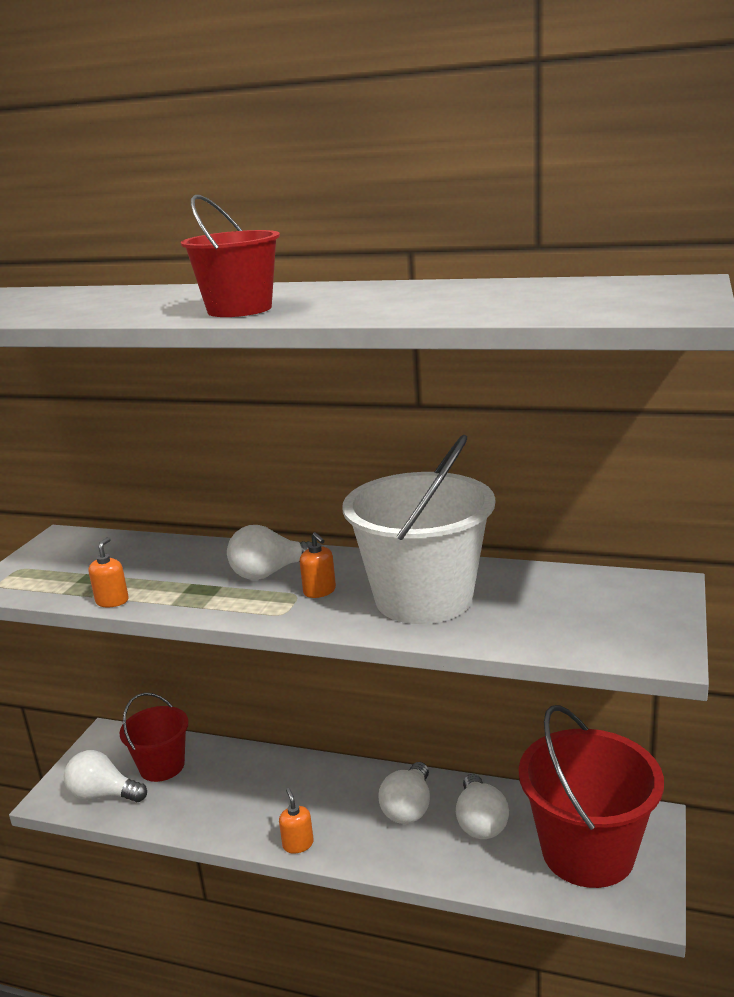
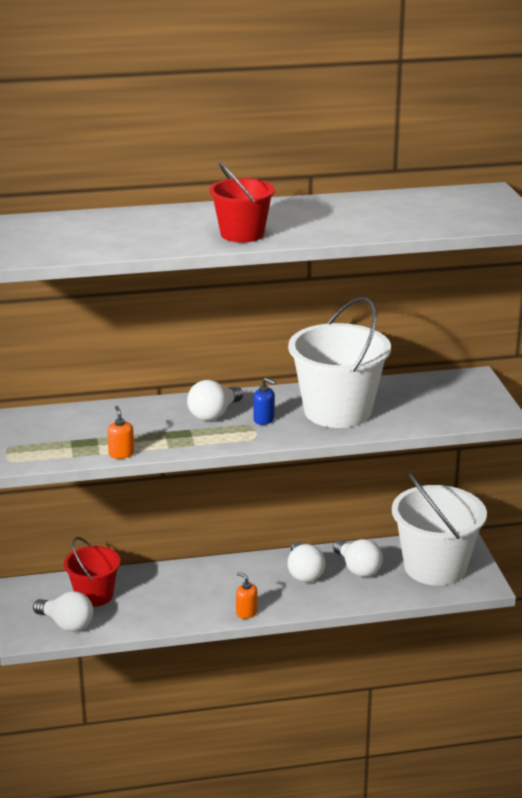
camera: 30 degrees left, 5 degrees up
(103, 795) = (66, 624): white light bulb -> white light bulb turned 135 degrees counterclockwise
(319, 591) = (264, 419): orange soap dispenser -> blue soap dispenser
(587, 852) = (435, 567): red bucket -> white bucket

